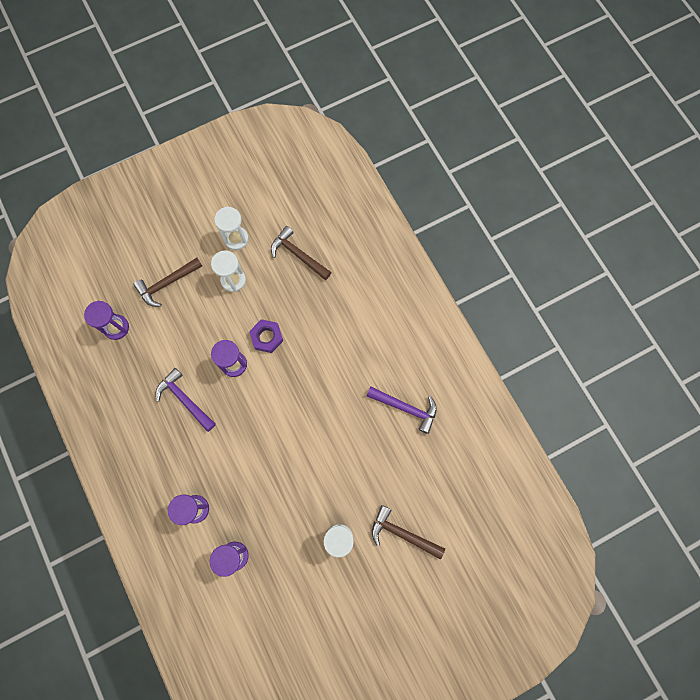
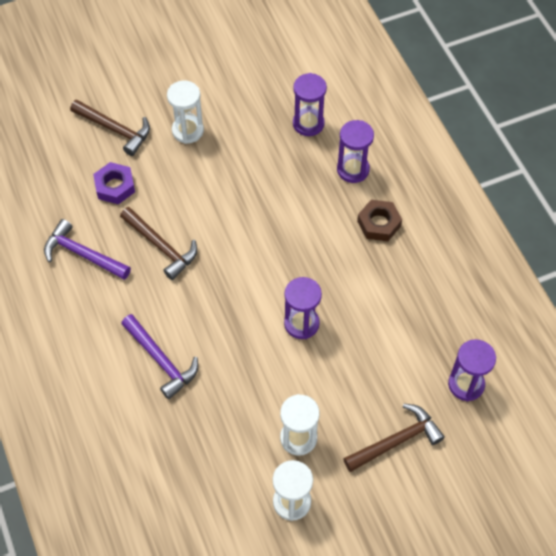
camera: 175 degrees left, 15 degrees down
(175, 457) = (379, 223): none -> brown nut
(185, 399) = (367, 286): purple hammer -> purple hammer (161, 360)
(267, 337) = (255, 354): purple nut -> purple nut (115, 186)
(298, 255) = (199, 468): brown hammer -> brown hammer (161, 246)

